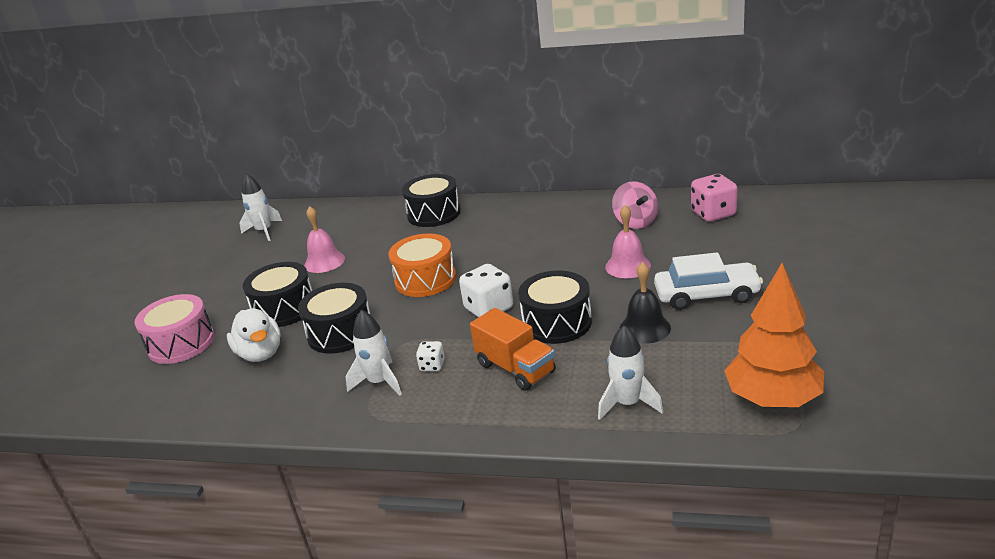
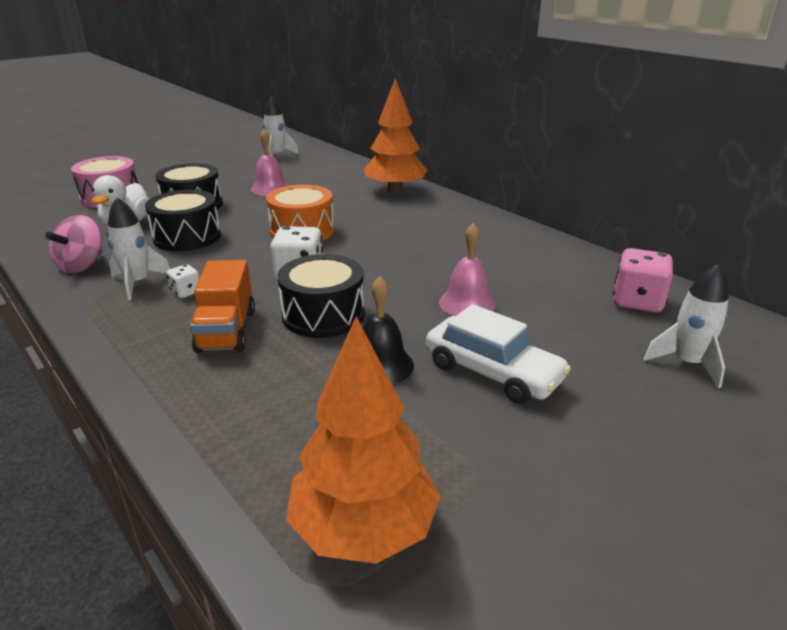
camera: 35 degrees right, 0 degrees up
(434, 214) = (395, 190): black drum -> orange tree
(628, 404) = (239, 423): white rocket -> white rocket (687, 363)
(635, 222) = (542, 271): pink spinning top -> pink spinning top (82, 265)

